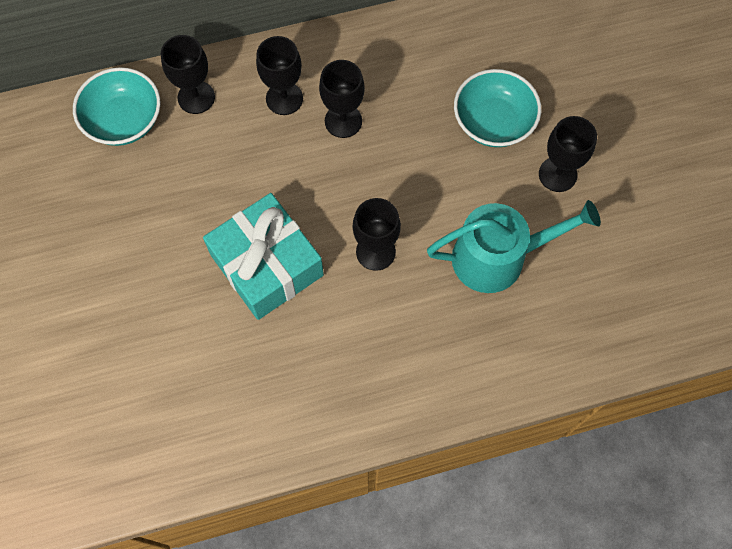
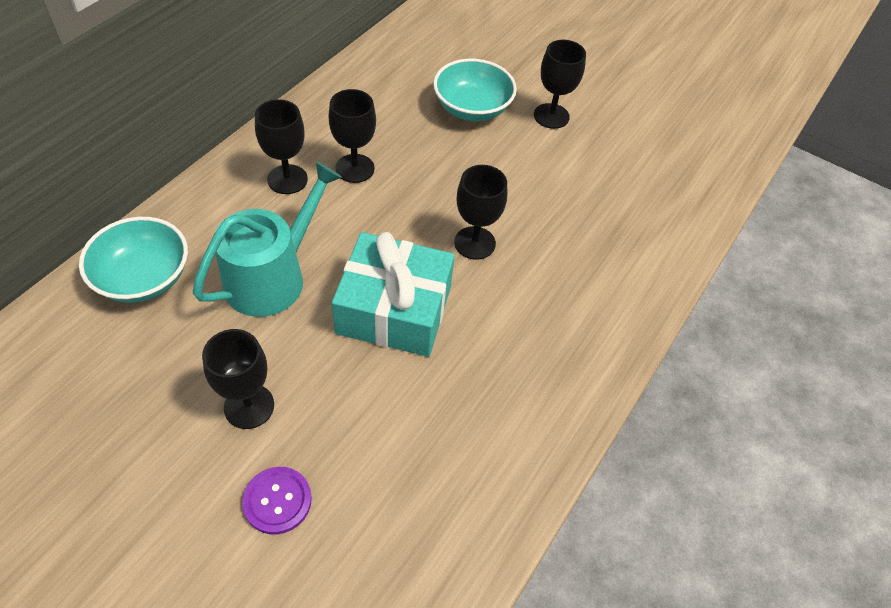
camera: 45 degrees left, 15 degrees down
(81, 347) = (277, 501): none -> purple button
(196, 97) = (202, 221): black goblet -> black goblet (249, 406)
(497, 257) = (568, 191): turquoise watering can -> turquoise watering can (272, 276)

